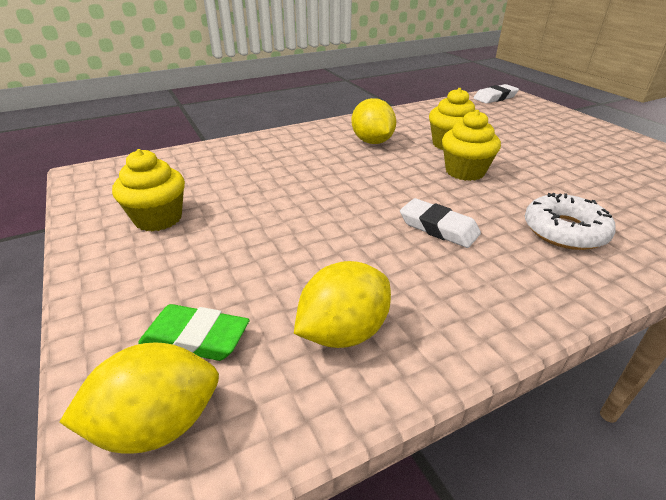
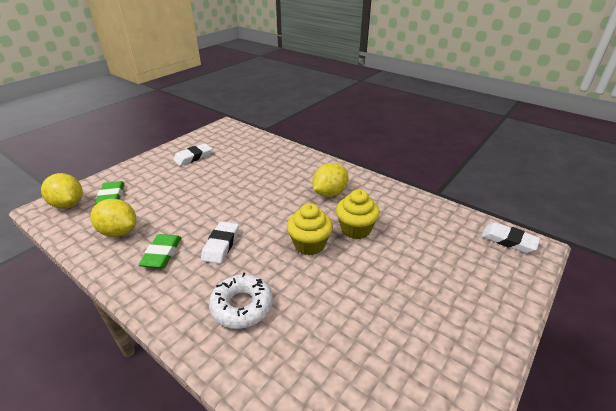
camera: 65 degrees right, 0 degrees up
(158, 218) = (193, 157): yellow cupcake -> white eraser
(436, 283) = (162, 254): none -> green eraser

